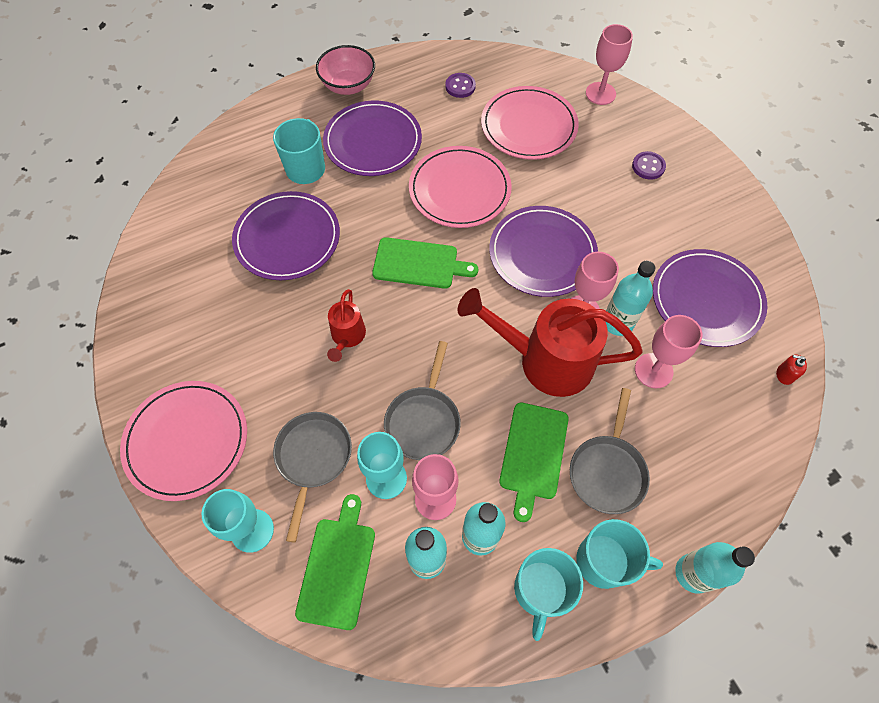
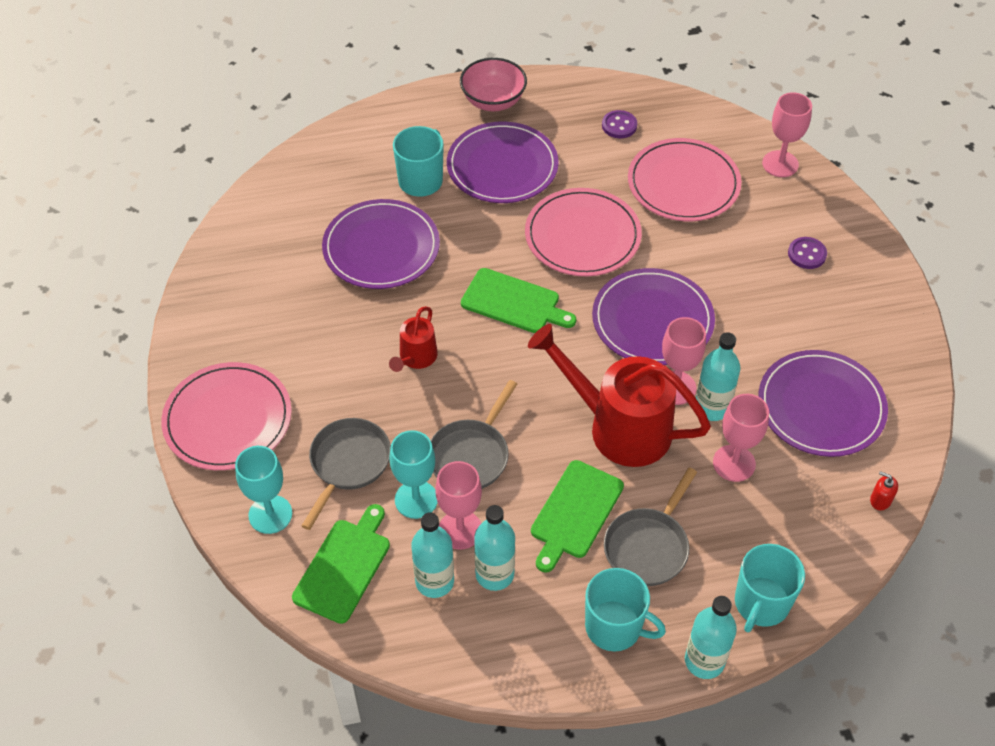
camera: 15 degrees right, 10 degrees down
(540, 590) = (540, 636): turquoise mug -> turquoise mug (761, 604)

